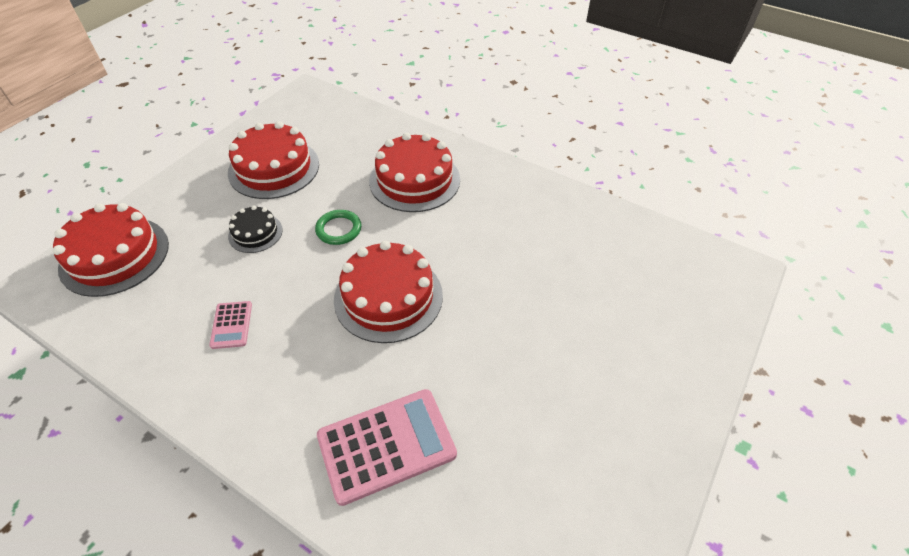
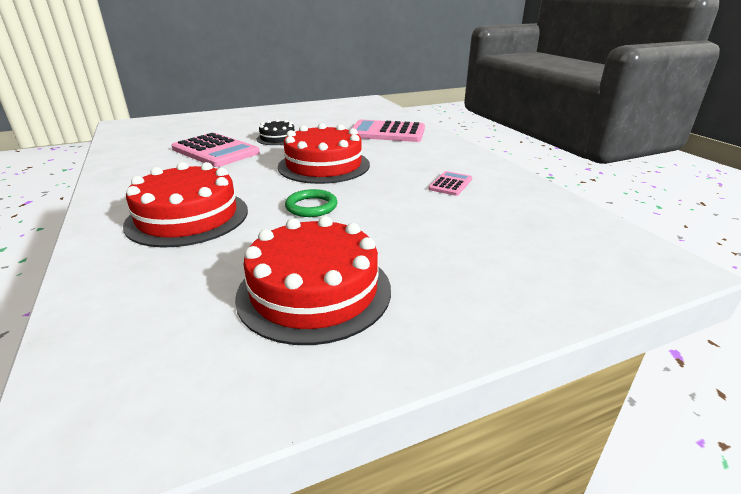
camera: 145 degrees left, 20 degrees down
(114, 255) = (570, 262): red cake -> none
(255, 233) = (393, 230): black cake -> black cake (277, 138)
(532, 267) = (215, 151): none -> pink calculator

